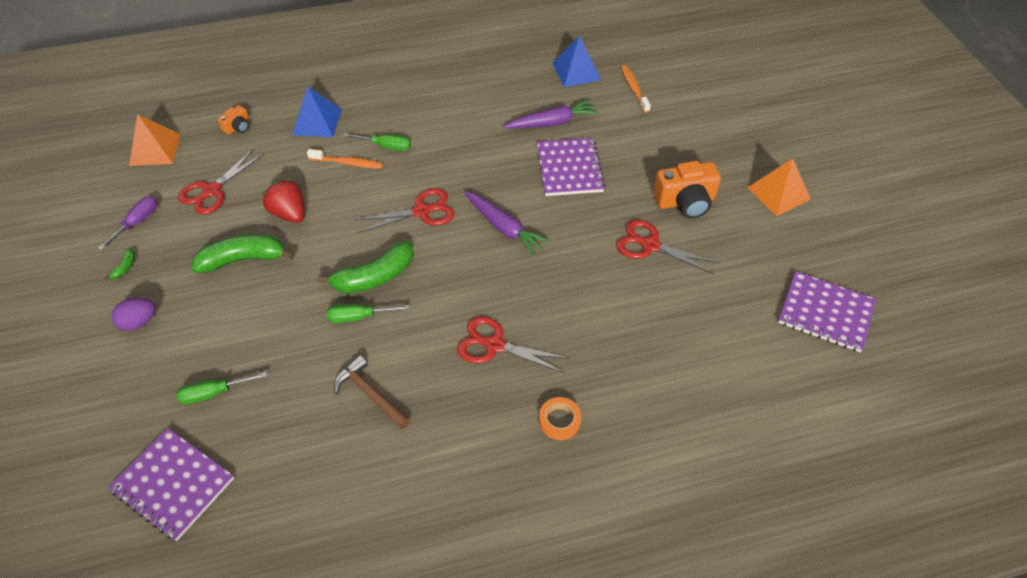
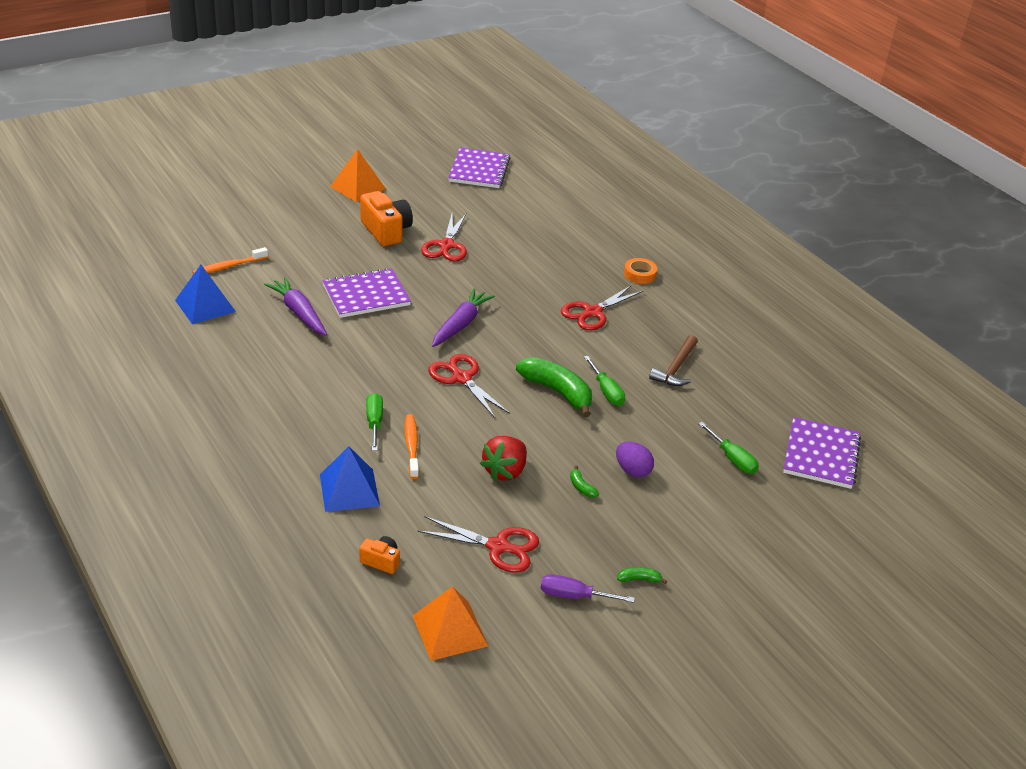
camera: 110 degrees left, 15 degrees down
(139, 322) = (695, 538): purple egg -> purple egg (632, 470)
(244, 259) = (581, 487): green banana -> green banana, size x0.42
(493, 345) = (592, 313): red scissors -> red scissors turned 45 degrees clockwise

